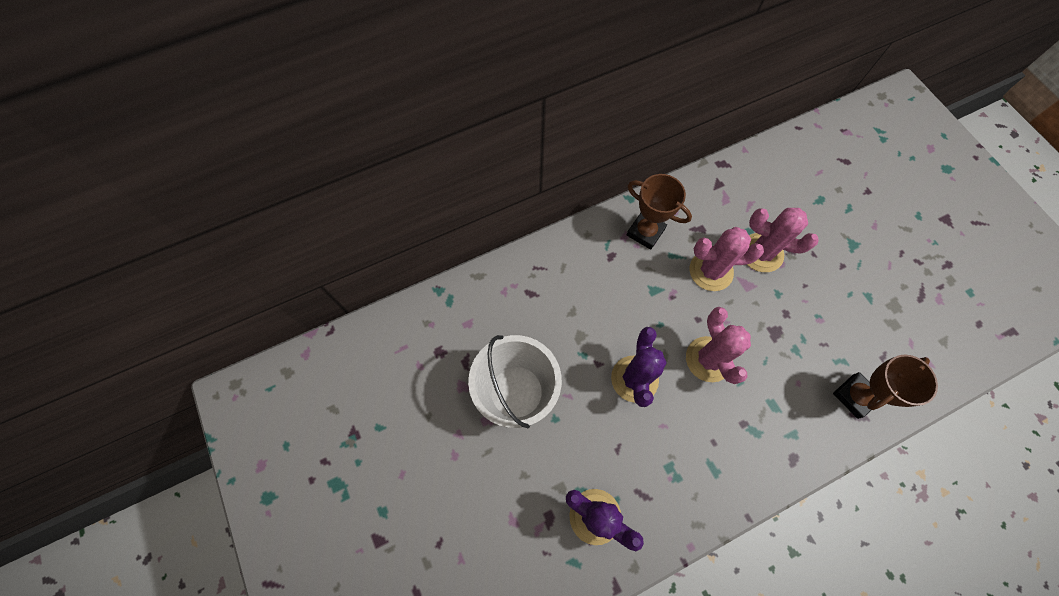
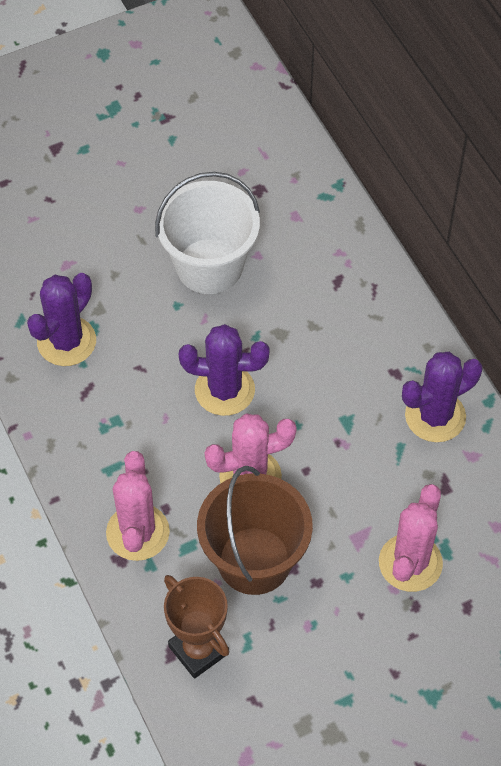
camera: 90 degrees right, 10 degrees down
(645, 232) = (435, 416): brown trophy -> purple cactus
(711, 271) = (378, 493): pink cactus -> pink cactus (137, 532)
(777, 356) = (254, 560): none -> brown bucket

